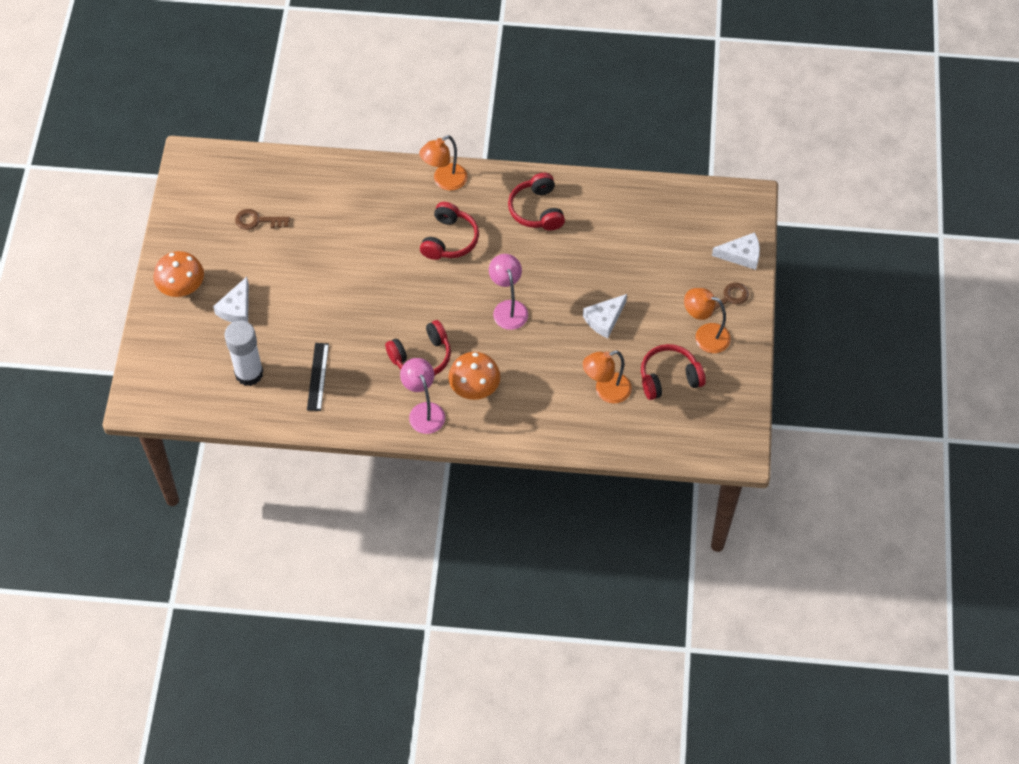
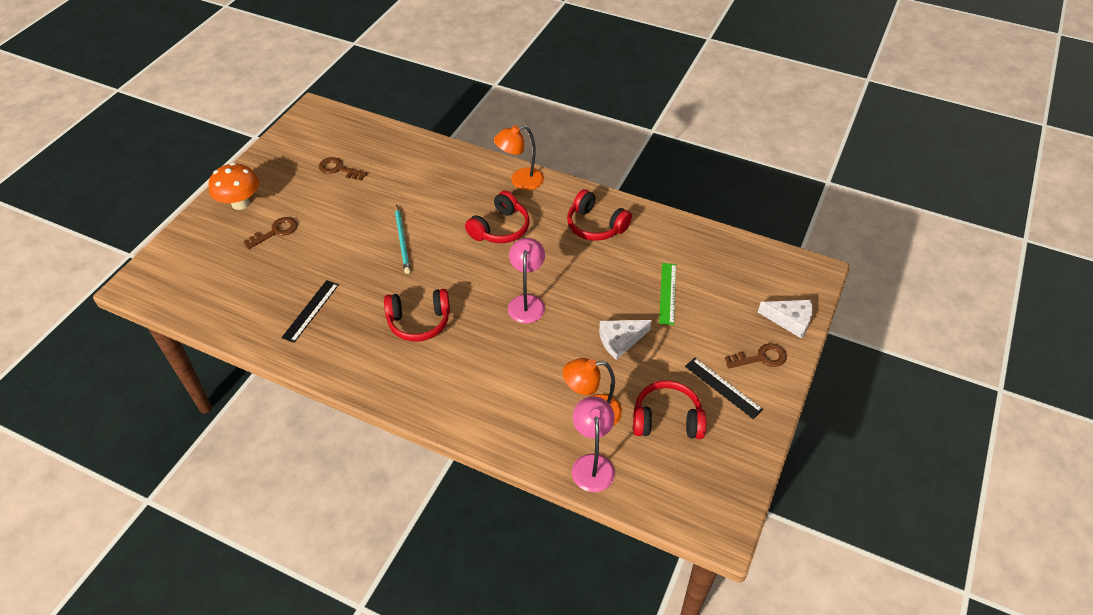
camera: 20 degrees right, 10 degrees down
(236, 308) = (275, 232): white cheese -> brown key
(249, 373) = (250, 289): white glue stick -> none
(364, 281) = (402, 241): none -> turquoise pencil
(424, 411) = (393, 374): pink lamp -> pink lamp (592, 464)
(474, 389) = (455, 368): orange mushroom -> none
(537, 210) = (595, 225): red headphones -> red headphones turned 60 degrees counterclockwise
(628, 261) = (667, 293): none -> green ruler
(705, 335) = (723, 388): orange lamp -> black ruler

